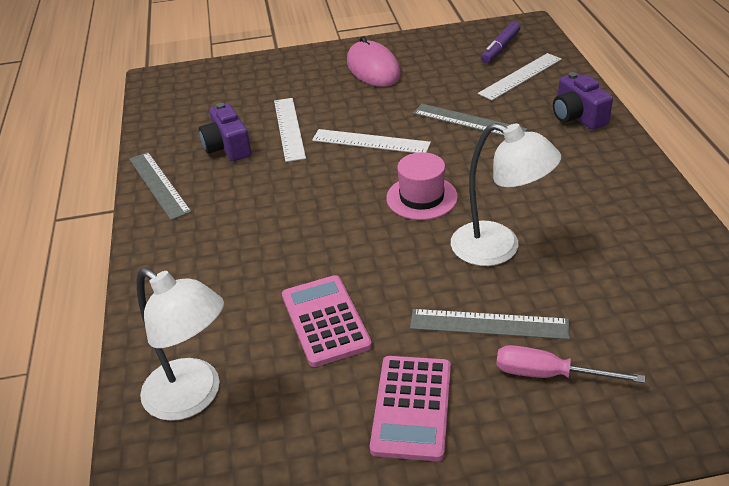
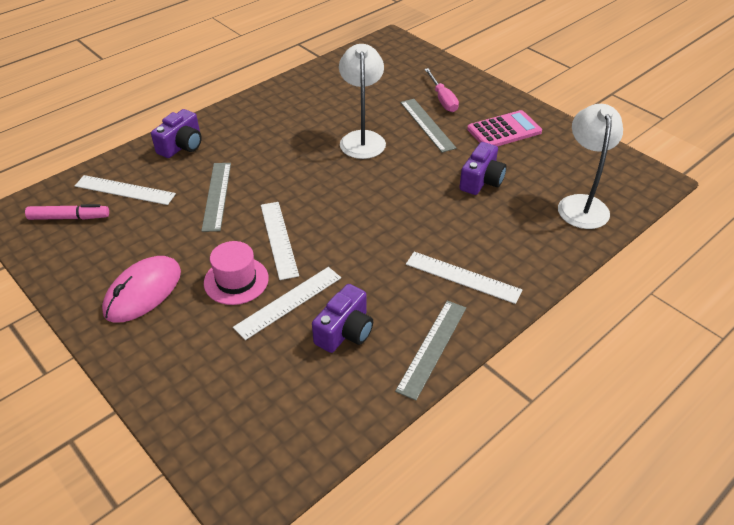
camera: 125 degrees left, 5 degrees up
(205, 234) = (462, 277): none -> white ruler
(325, 321) = (481, 180): pink calculator -> purple camera
(421, 197) = (334, 185): pink hat -> pink hat (236, 280)
(500, 48) = (69, 217): purple marker -> pink marker

